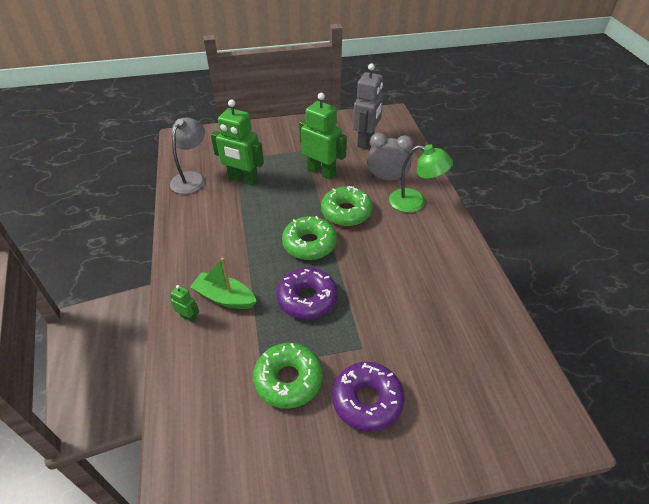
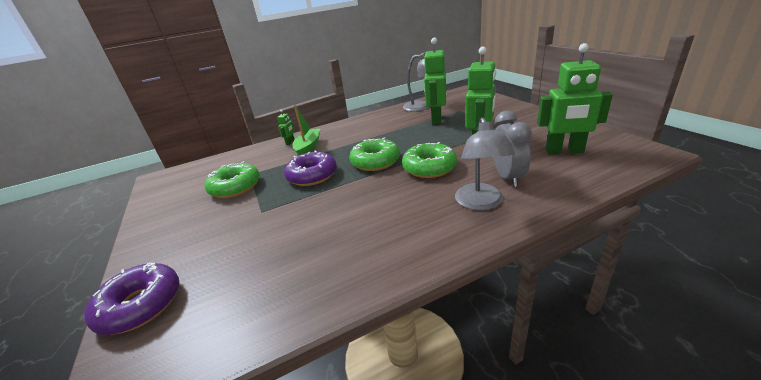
camera: 80 degrees right, 15 degrees down
(366, 141) = (564, 151): grey robot -> green robot
(367, 400) = (208, 225): purple donut -> purple donut (140, 305)
(415, 202) = (480, 203): green lamp -> grey lamp

